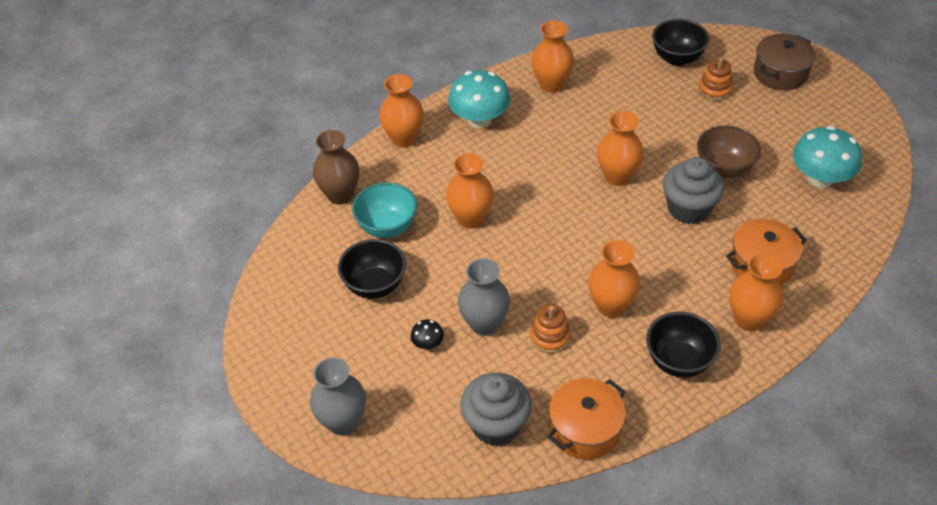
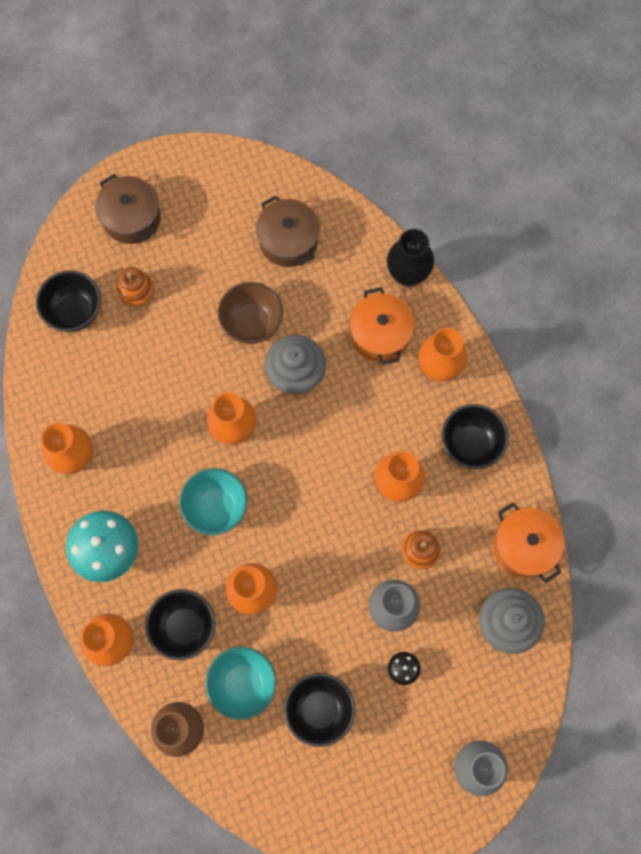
camera: 80 degrees left, 25 degrees up
(427, 179) = (184, 627): none -> black bowl
(540, 178) = (216, 507): none -> turquoise bowl
(820, 178) = (288, 240): turquoise mushroom -> brown pot
(837, 275) = (407, 274): none -> black vase

